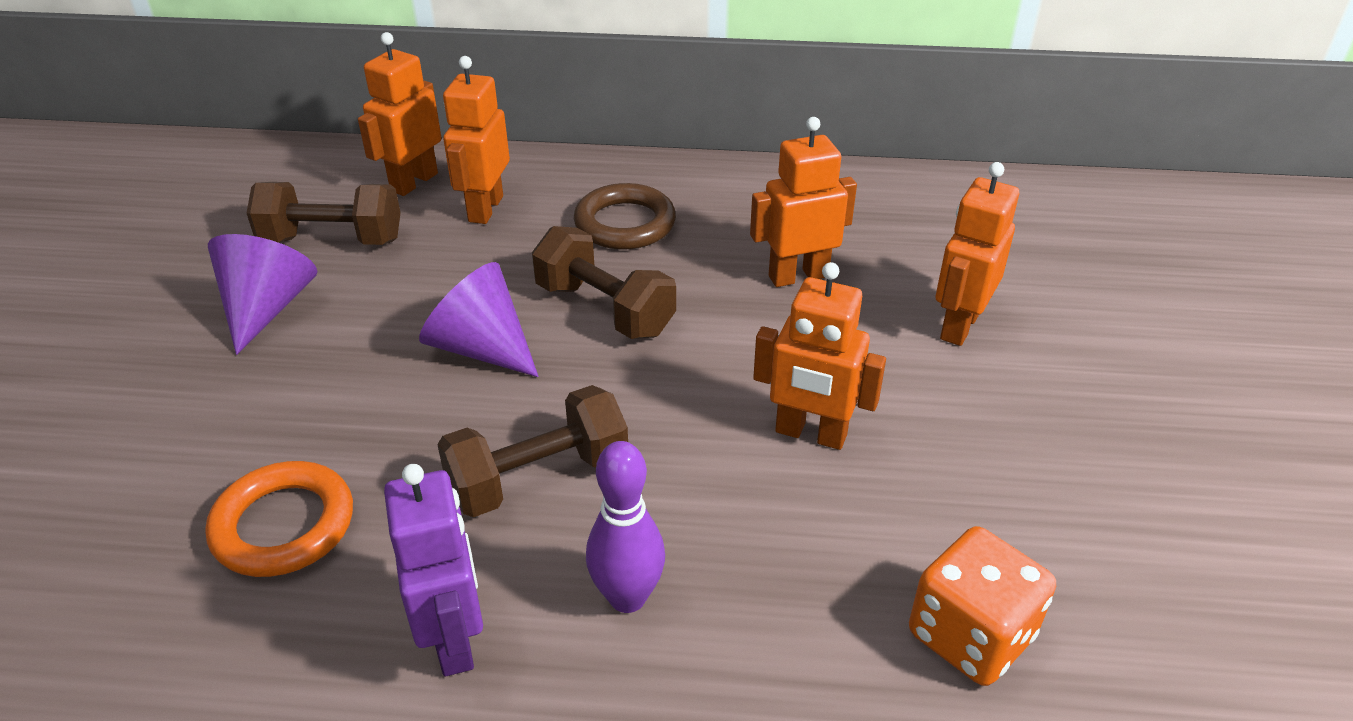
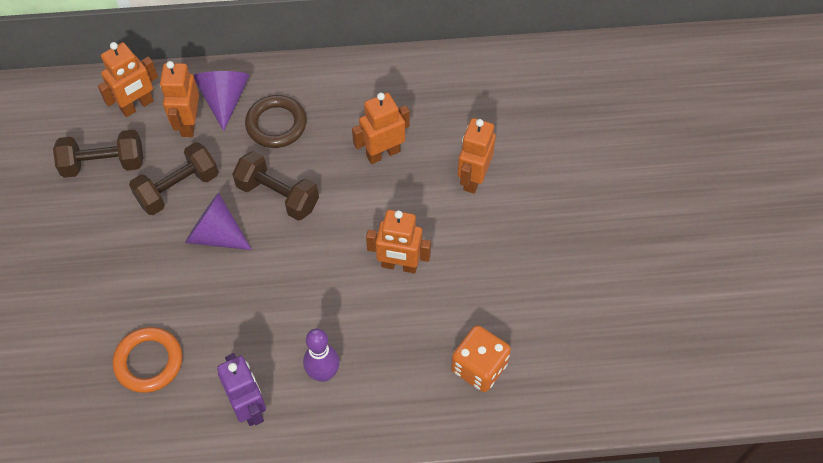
camera: 10 degrees left, 20 degrees up
(267, 308) = (85, 223): purple cone -> purple cone (224, 99)
(414, 182) = (137, 106): orange robot -> orange robot turned 150 degrees counterclockwise
(538, 478) = (267, 314): brown dumbbell -> brown dumbbell (178, 188)

